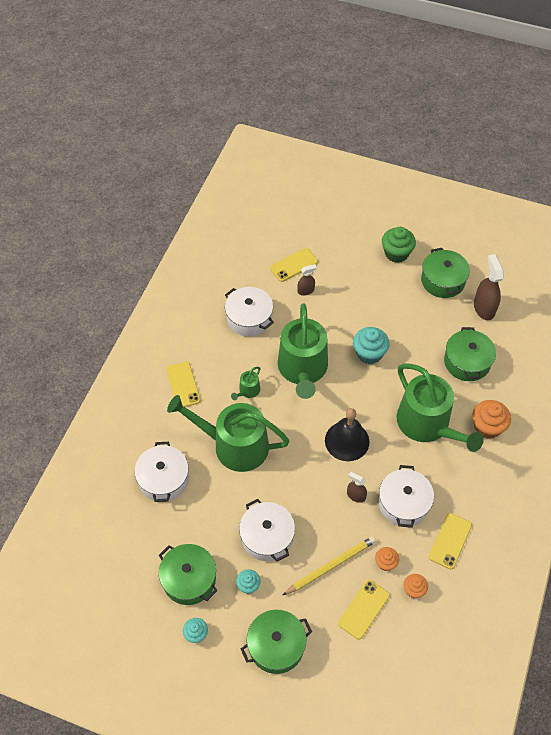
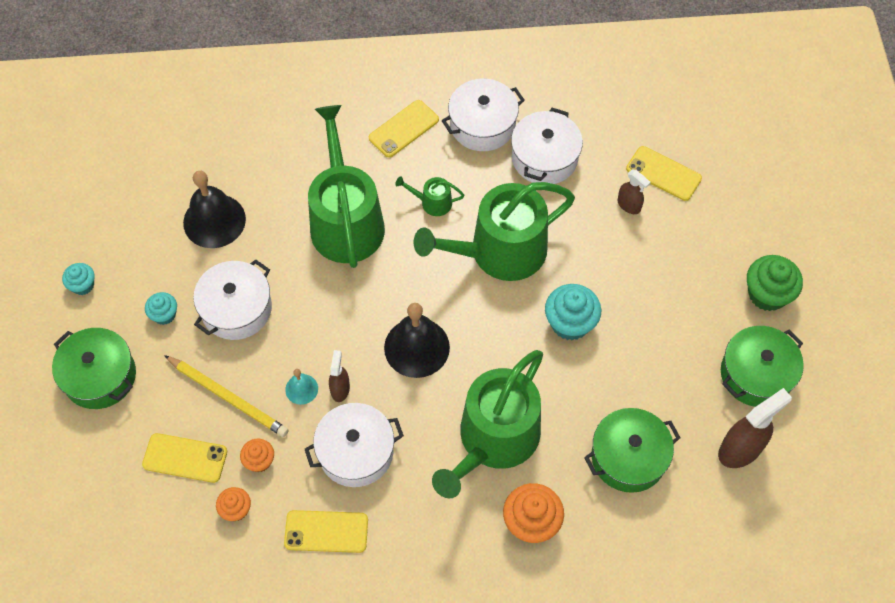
camera: 65 degrees right, 5 degrees up
(163, 479) = (263, 166): white pot -> white pot (482, 125)
(189, 579) = (147, 249): green pot -> none
(190, 526) = (214, 221): none -> black bell
(345, 518) = (301, 389): none -> turquoise bell

